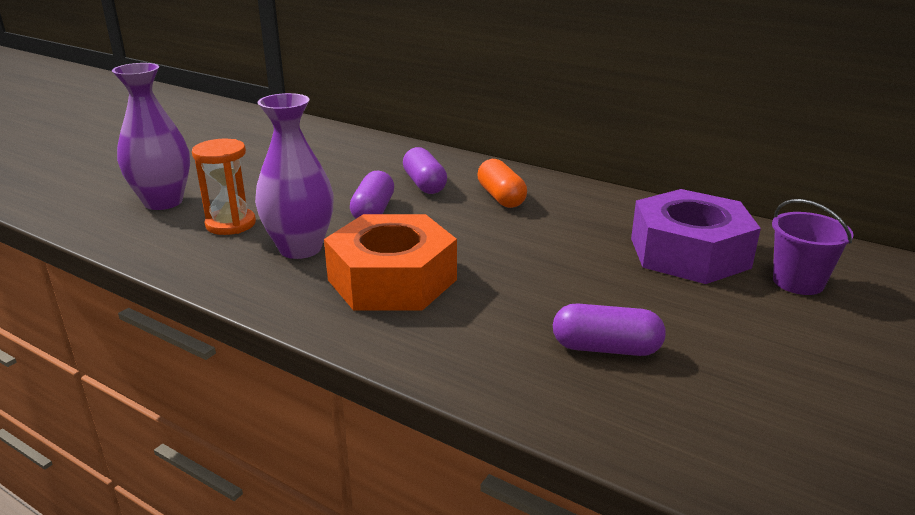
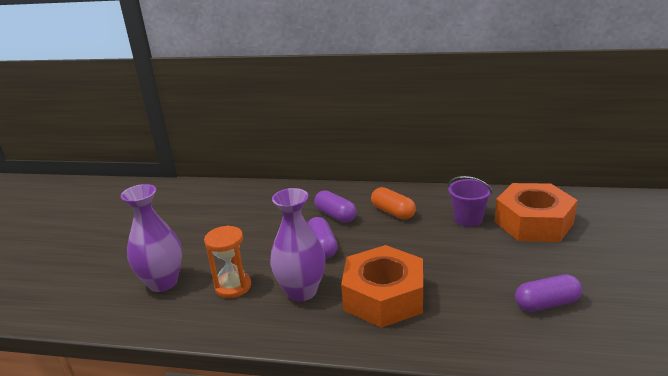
camera: 20 degrees left, 0 degrees up
(689, 253) = (533, 222): purple nut -> orange nut
(798, 282) = (603, 226): purple bucket -> purple bucket (468, 219)

